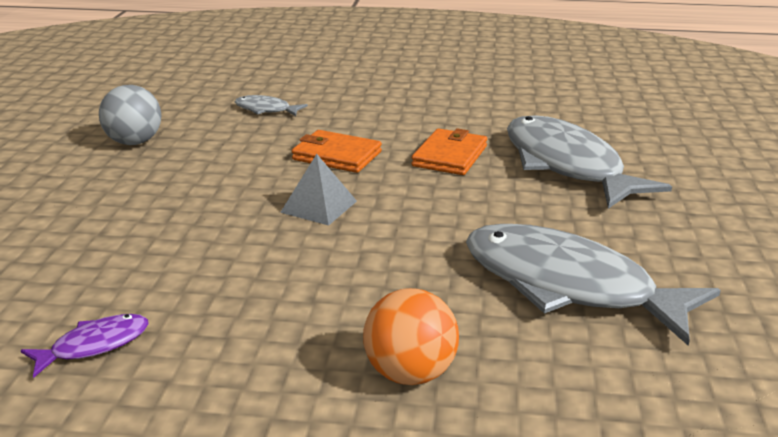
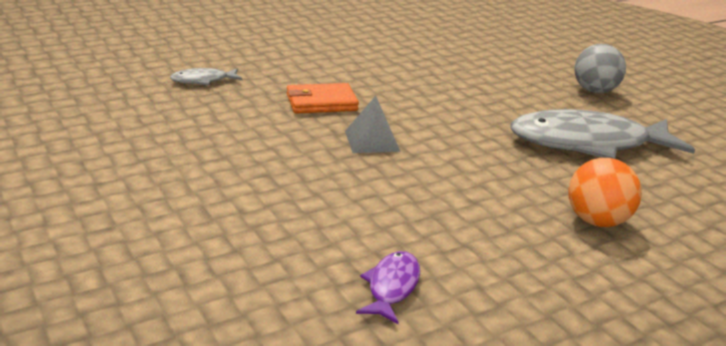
camera: 40 degrees left, 0 degrees up
(134, 142) = (133, 133): grey ball -> grey ball (594, 91)
(450, 156) = (397, 84): orange wallet -> none
(566, 165) = (473, 73): grey fish -> none

